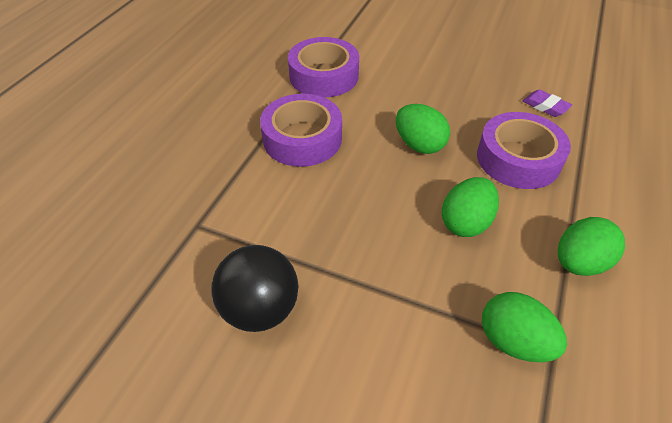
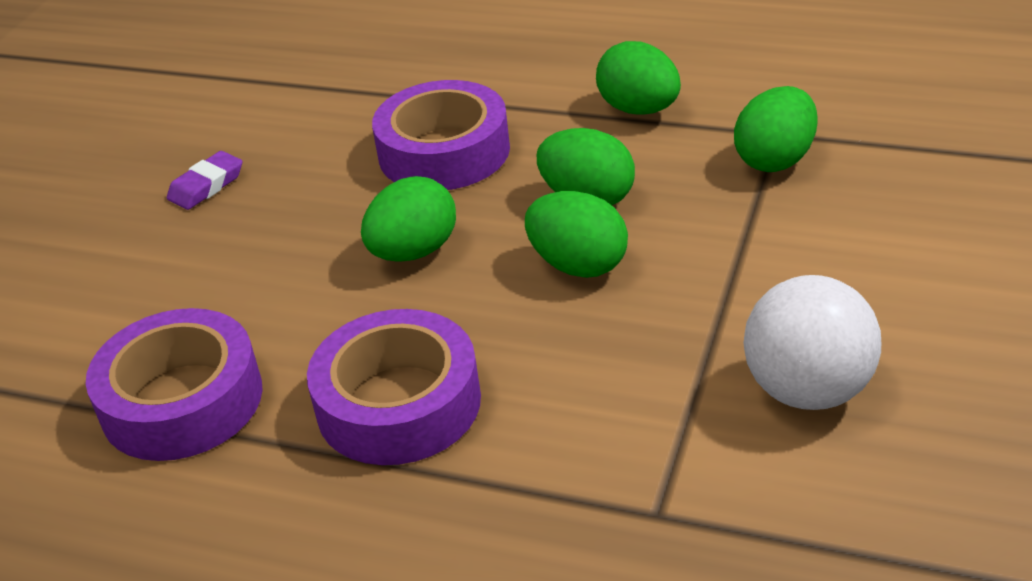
camera: 90 degrees left, 10 degrees down
(260, 309) = (808, 390): black ball -> white ball
(398, 212) = (578, 265): none -> green egg
(545, 106) = (313, 124): purple eraser -> purple eraser (206, 186)

